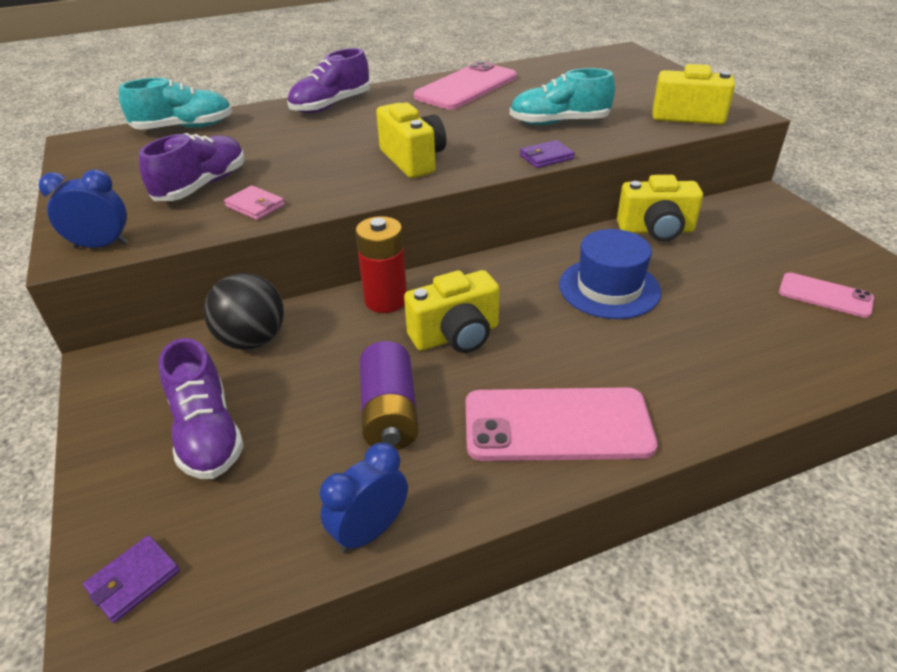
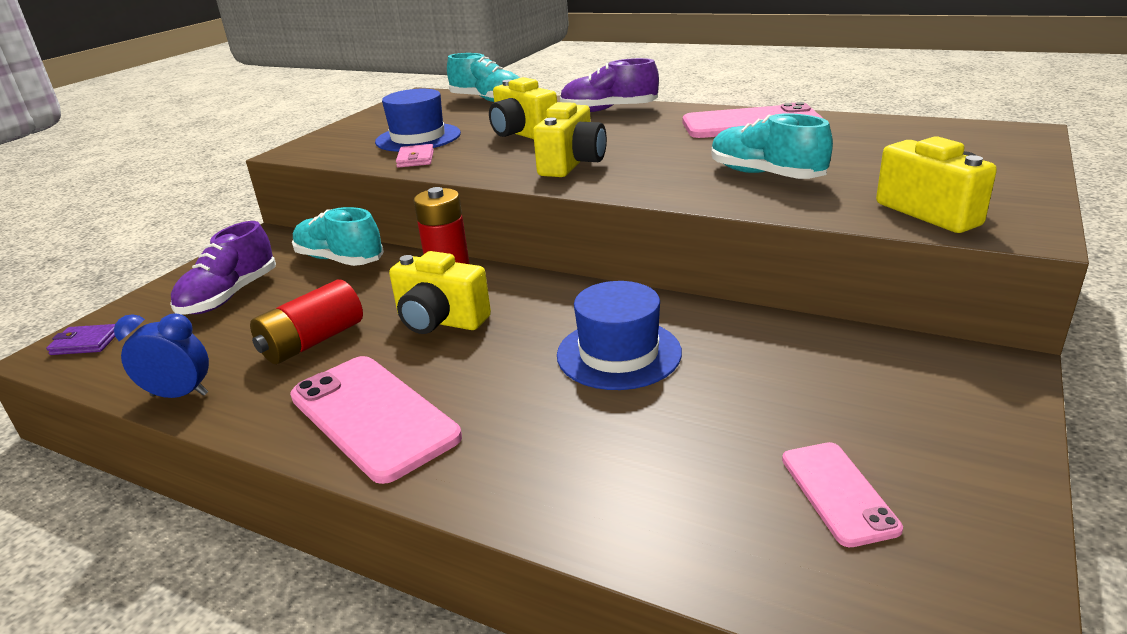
camera: 50 degrees right, 10 degrees down
(101, 246) = (308, 153): blue clock -> none
(202, 186) = (418, 138): purple shoe -> blue hat
(252, 340) = (340, 260): black ball -> turquoise shoe
(390, 413) = (312, 342): purple battery -> red battery
(546, 157) = (680, 197): purple wallet -> none
(656, 230) = (774, 333): yellow camera -> yellow camera (522, 134)

